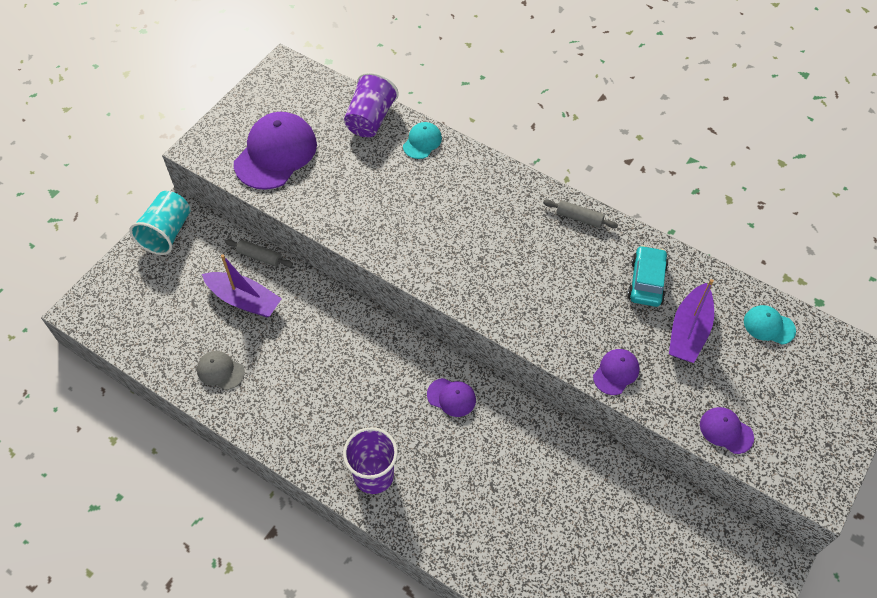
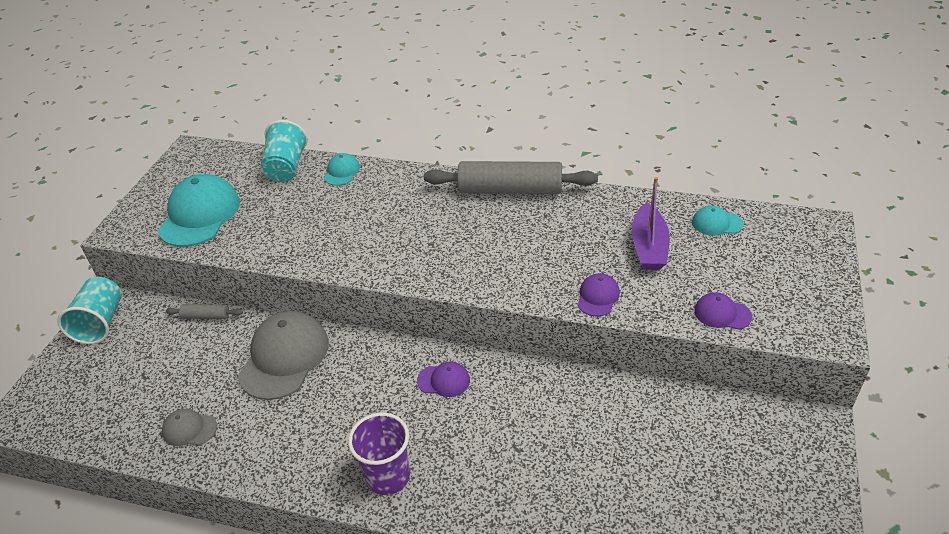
camera: 15 degrees left, 15 degrees down
(244, 300) = (199, 358): purple boat -> none
(275, 153) = (199, 215): purple cap -> turquoise cap
(318, 325) = (284, 357): none -> grey cap
(370, 119) = (286, 167): purple cup -> turquoise cup
(579, 218) = (510, 190): grey rolling pin -> grey rolling pin, size x2.29
(646, 282) = (592, 220): turquoise car -> none

